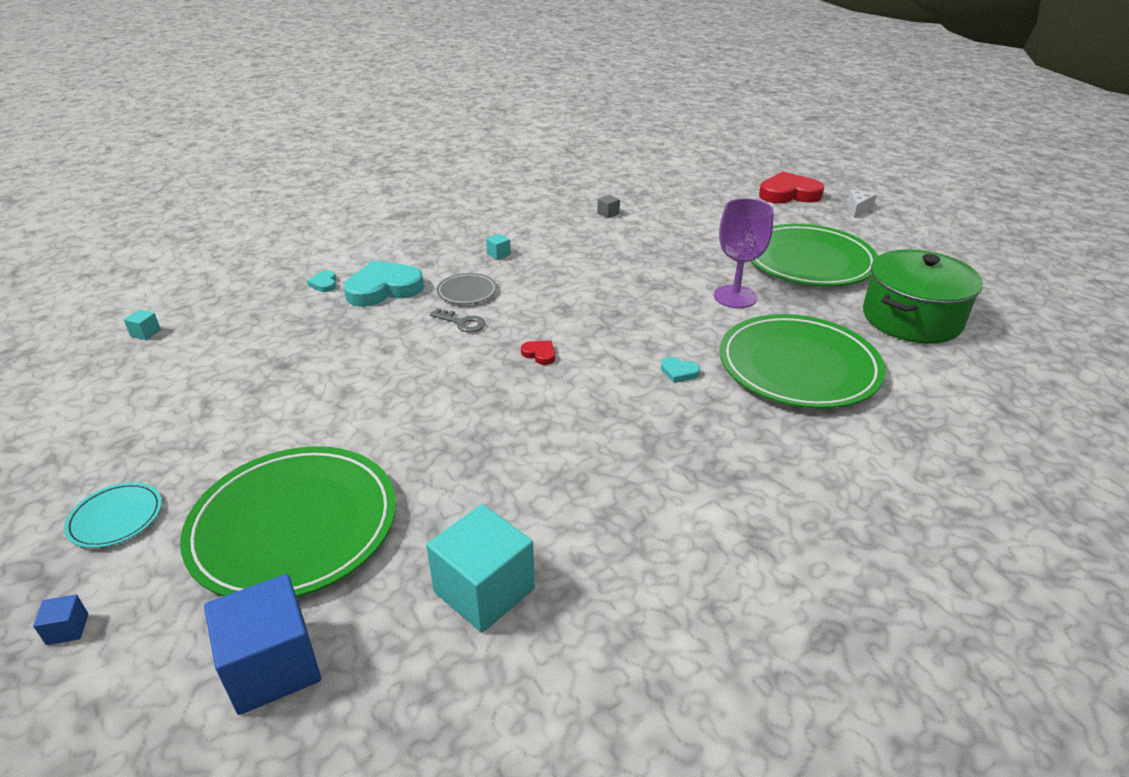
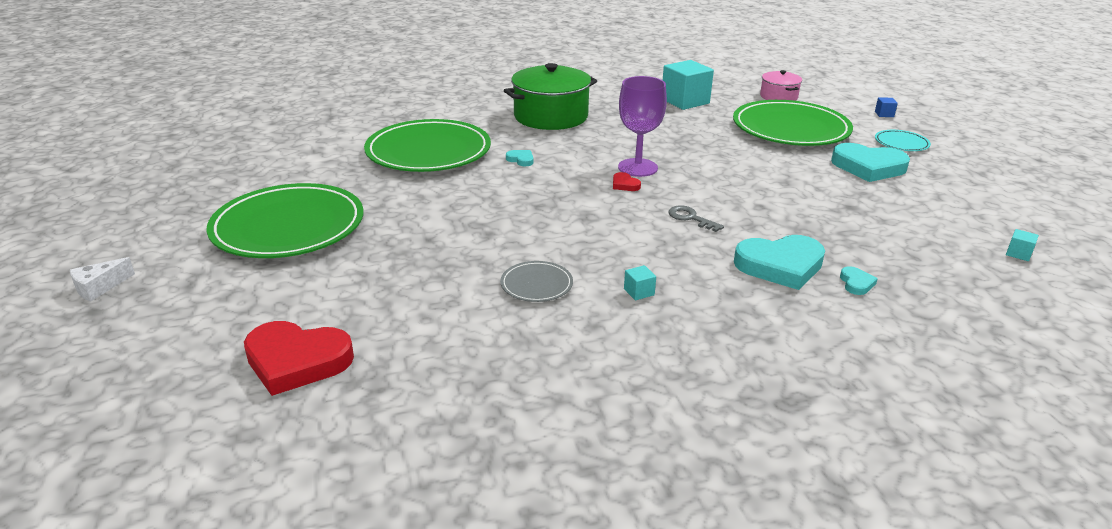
camera: 165 degrees left, 5 degrees down
(216, 441) = (868, 167): none -> turquoise heart
(272, 666) = (778, 96): blue cube -> pink pot
(467, 291) = (684, 248): grey plate -> grey plate (536, 284)
(608, 213) = (451, 341): grey cube -> none
(735, 297) = (413, 203): purple goblet -> purple goblet (637, 167)
(789, 194) = (139, 334): red heart -> red heart (297, 361)
(911, 318) = (289, 166): green pot -> green pot (551, 116)

